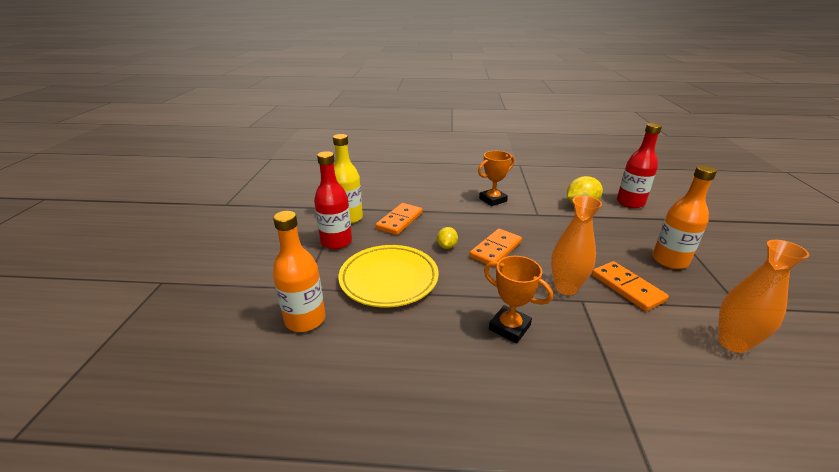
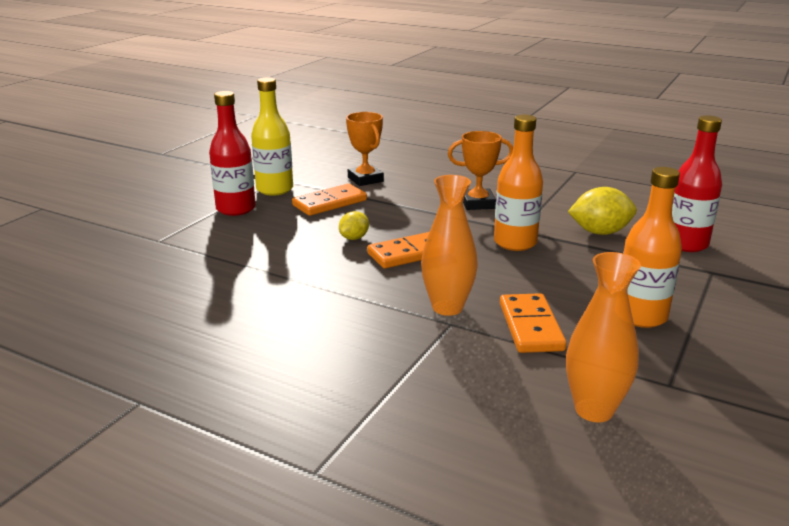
camera: 25 degrees right, 5 degrees down
(305, 319) = (133, 265): orange bottle -> orange bottle (515, 243)
(389, 279) = (252, 253): yellow plate -> none
(509, 327) = (329, 323): orange trophy -> orange trophy (365, 179)

